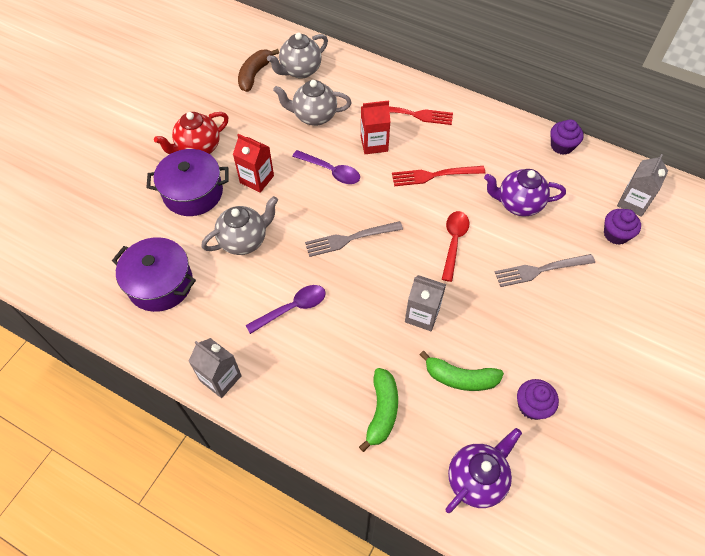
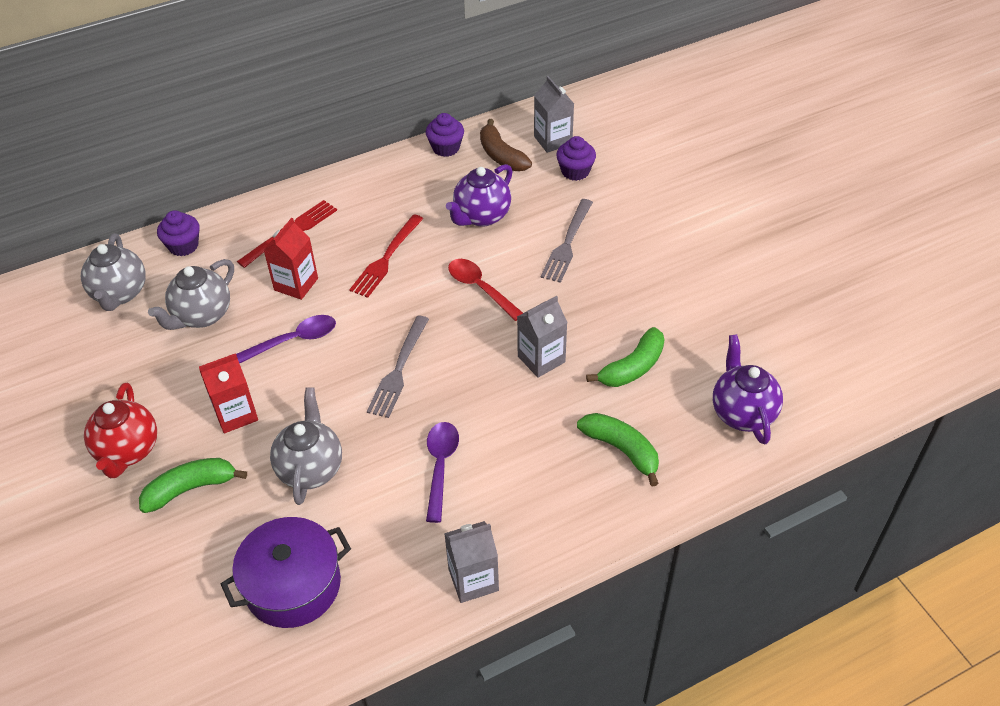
camera: 55 degrees left, 10 degrees down
(193, 193) = (191, 488): purple pot -> green banana
(255, 74) = (75, 339): brown banana -> brown banana (501, 155)
(532, 406) = (699, 331): purple cupcake -> purple cupcake (183, 246)

